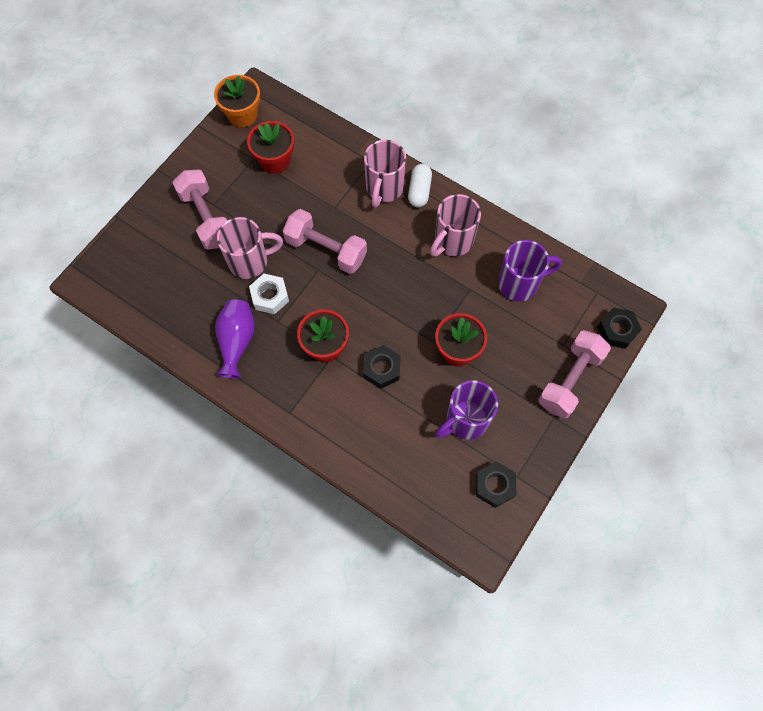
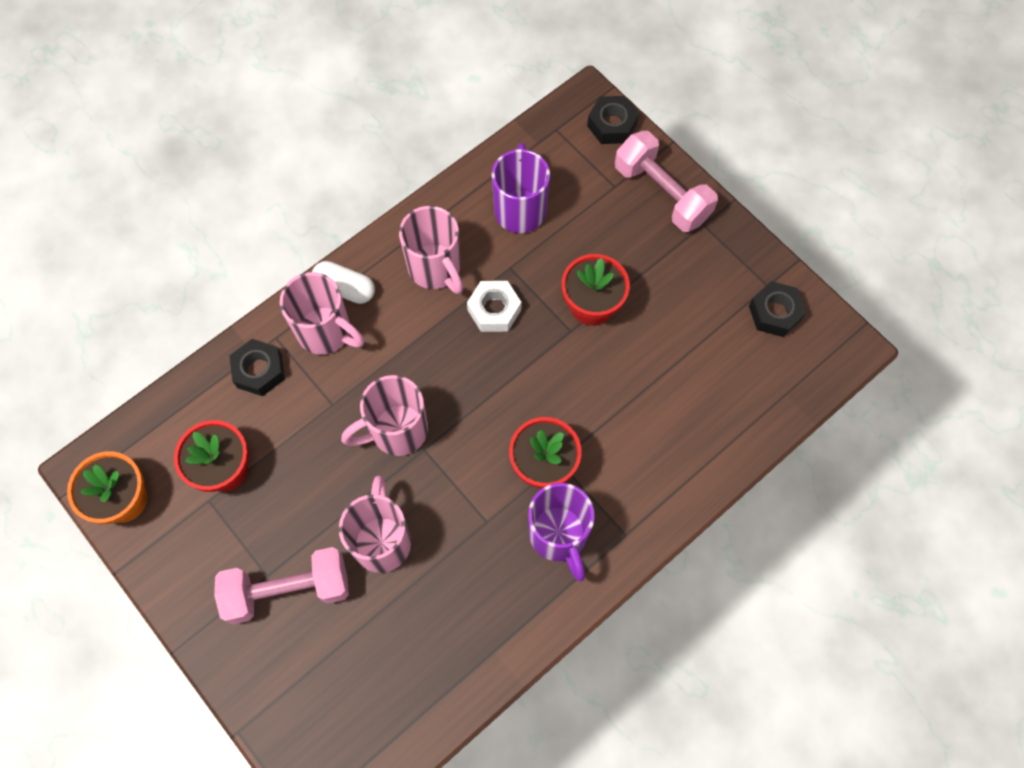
camera: 75 degrees left, 0 degrees up
(237, 342) = (503, 584): purple vase -> none
(270, 296) = (446, 524): white nut -> white nut (494, 310)
(326, 250) = (396, 431): pink dumbbell -> pink mug
(382, 369) = (593, 402): black nut -> black nut (259, 371)
(465, 421) = (686, 322): purple mug -> purple mug (559, 536)

